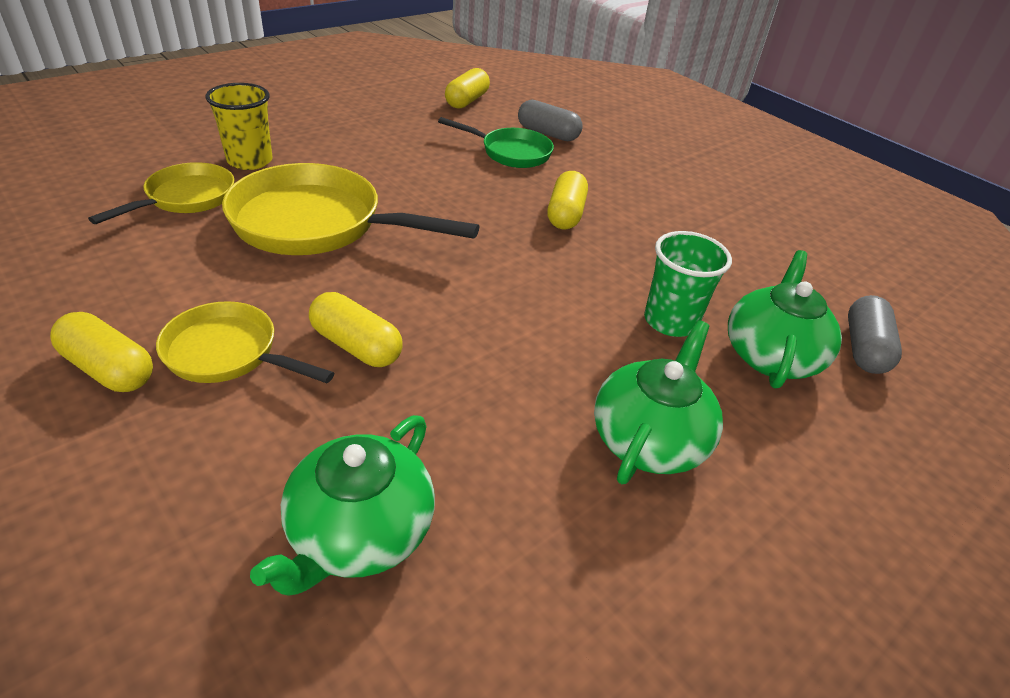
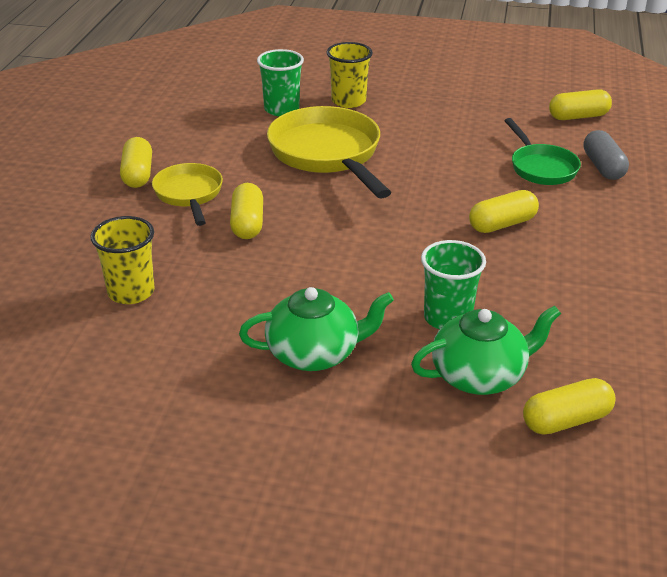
camera: 55 degrees right, 5 degrees down
(186, 198) = (281, 109): yellow pan -> green cup
(359, 533) = (131, 292): green teapot -> yellow cup
(864, 348) = (566, 420): grey capsule -> yellow capsule

